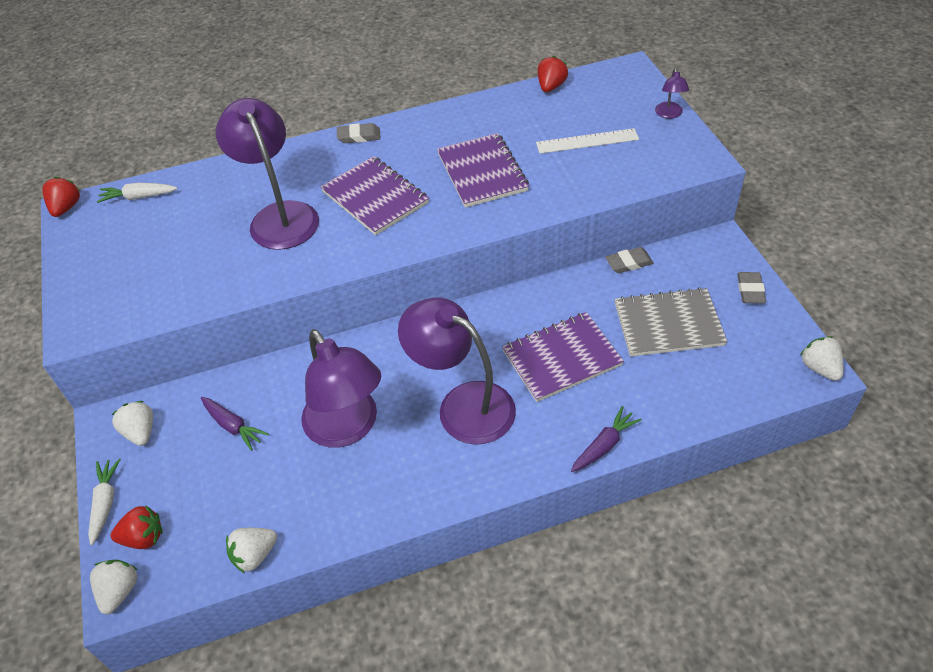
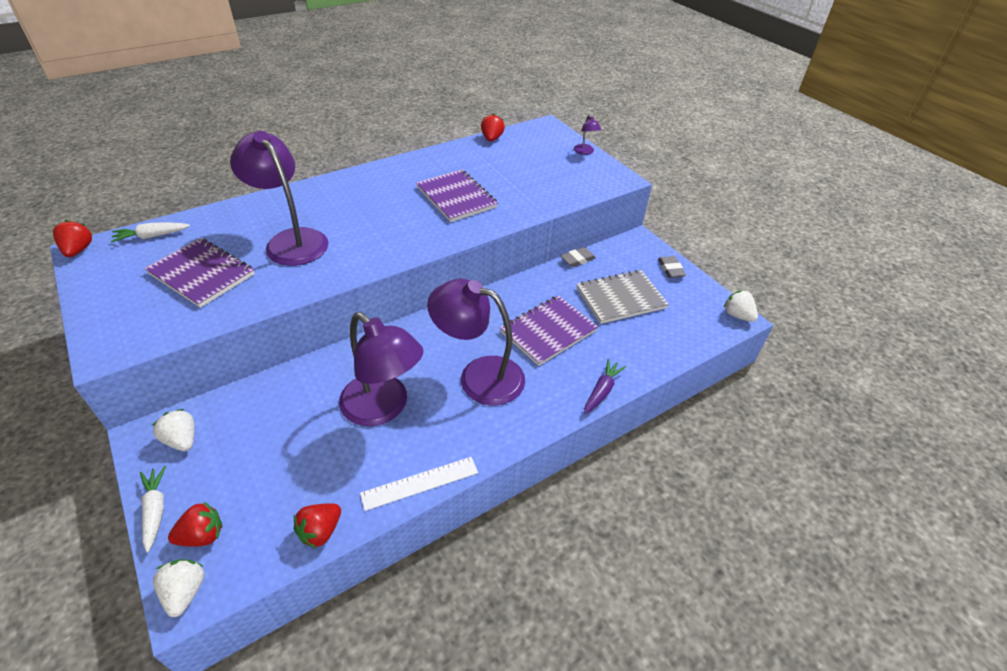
camera: 20 degrees left, 5 degrees down
(233, 426) = (275, 422): purple carrot -> none
(254, 555) = (320, 531): white strawberry -> red strawberry
(359, 136) = (346, 179): grey eraser -> none
(375, 197) = (372, 221): purple notebook -> purple notebook (202, 274)
(587, 141) = (531, 172): white ruler -> white ruler (420, 483)

